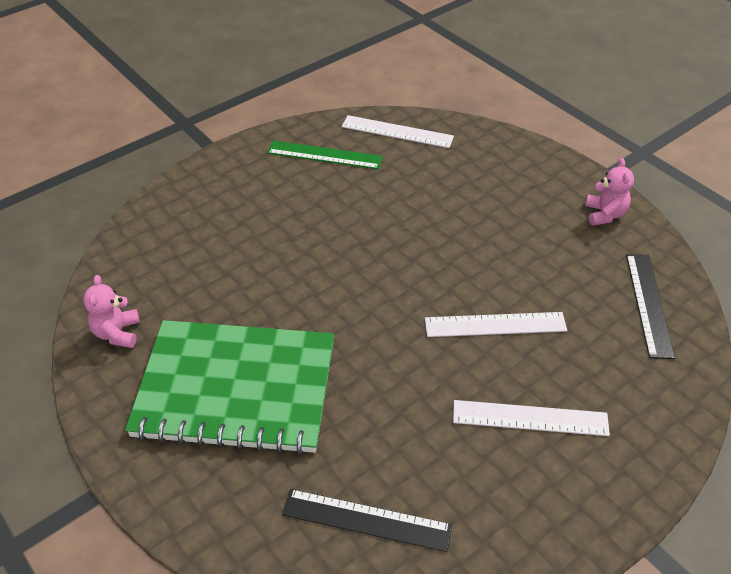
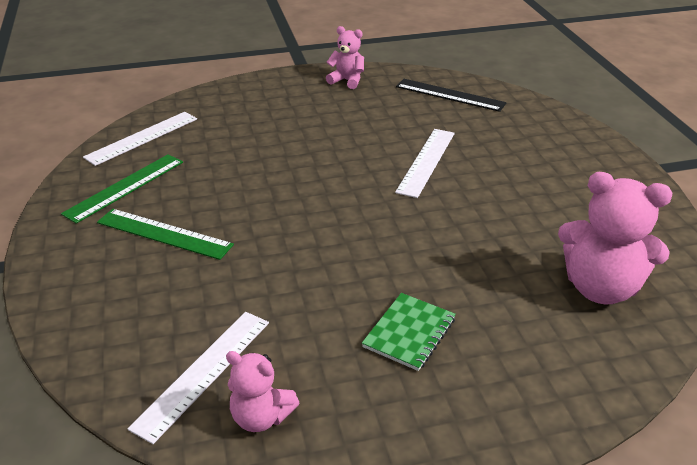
camera: 65 degrees left, 10 degrees down
(236, 389) = (409, 333): green notebook -> green notebook, size x0.40
(281, 201) = (164, 233): none -> green ruler
(366, 520) = (600, 288): black ruler -> pink teddy bear
(530, 418) = (530, 176): white ruler -> white ruler (203, 372)

